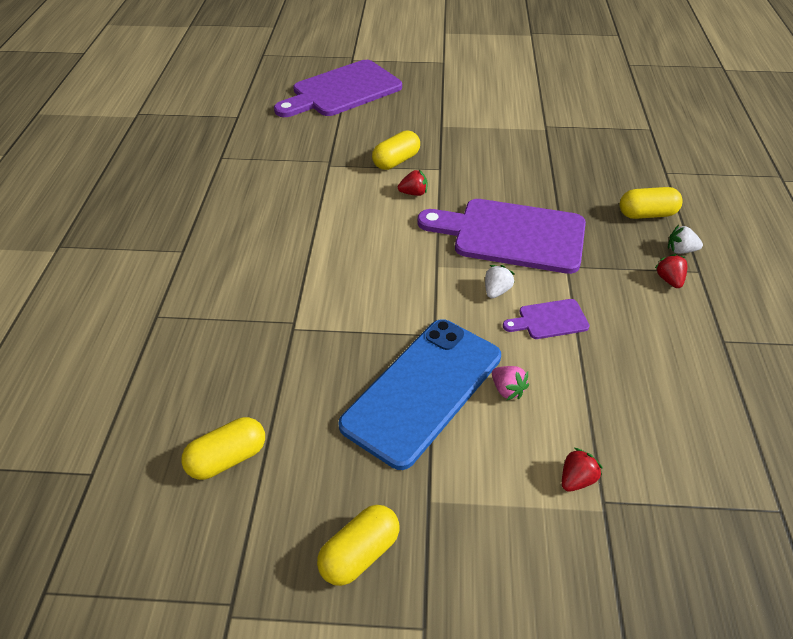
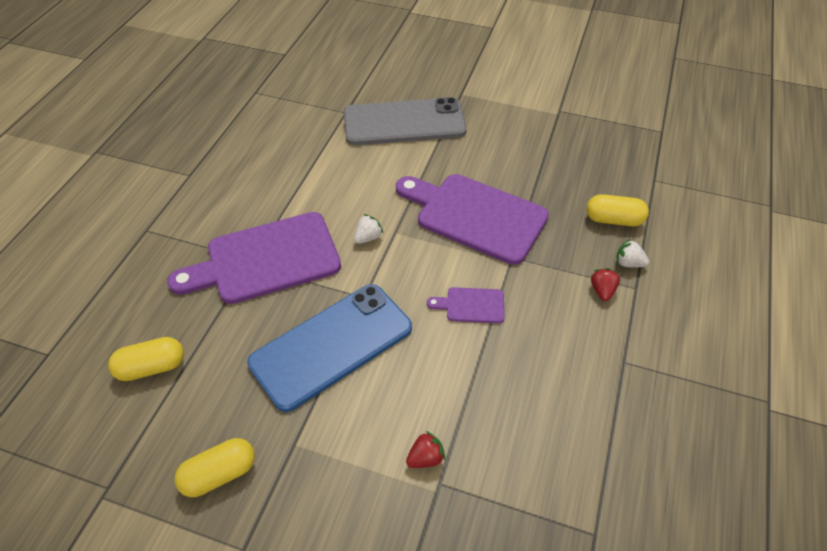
camera: 15 degrees right, 5 degrees up
(342, 91) = (386, 43): purple cutting board -> purple cutting board (266, 260)
(396, 161) = (404, 122): yellow capsule -> grey phone
(414, 193) = (406, 157): red strawberry -> none
(496, 291) = (437, 267): white strawberry -> white strawberry (368, 237)
(507, 390) = (403, 362): pink strawberry -> none

